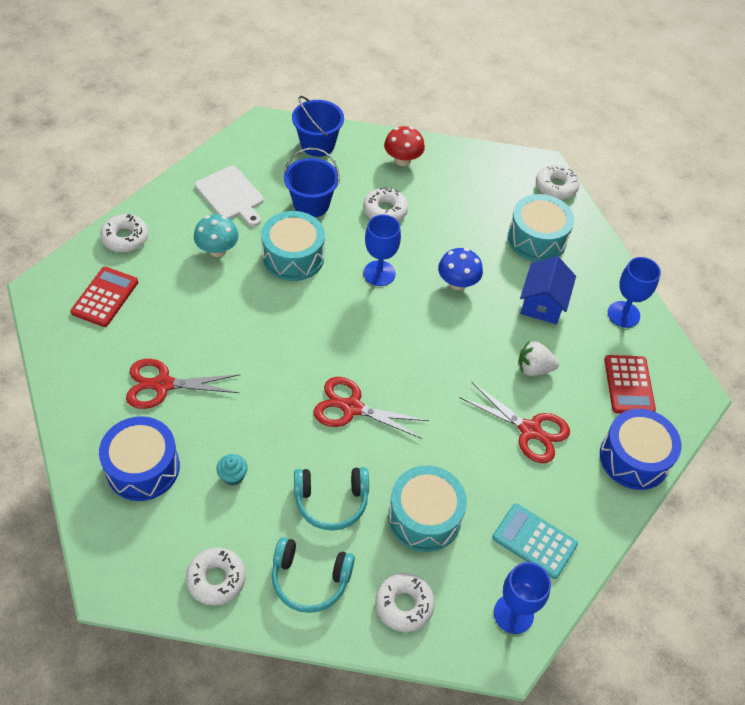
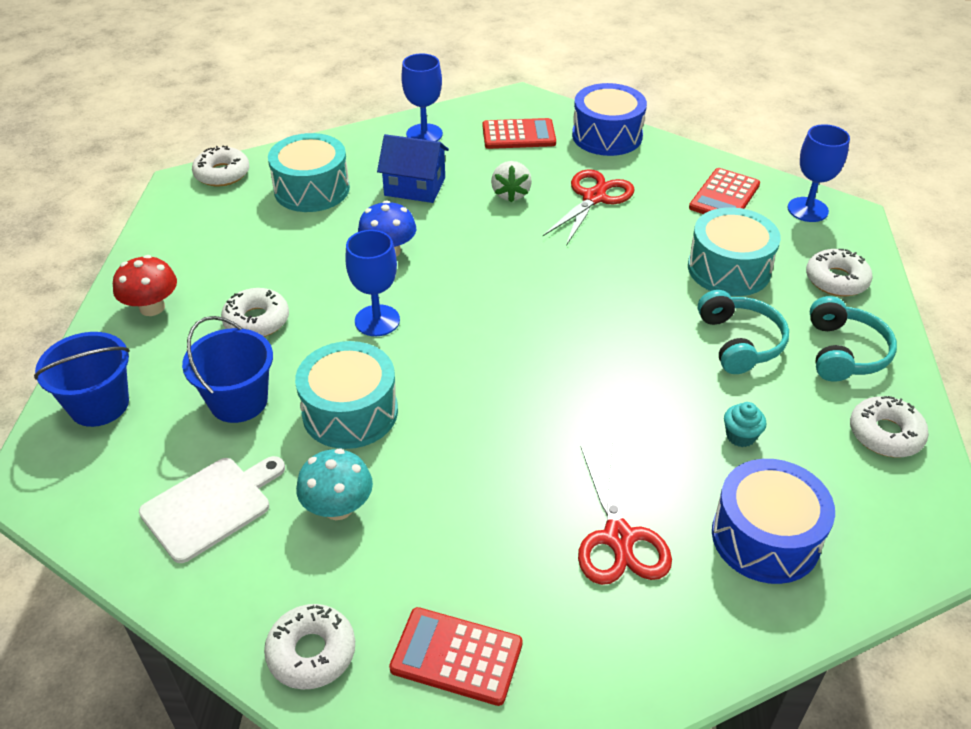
camera: 90 degrees left, 10 degrees down
(351, 408) = (603, 333): red scissors -> none
(534, 541) = (724, 196): turquoise calculator -> red calculator

